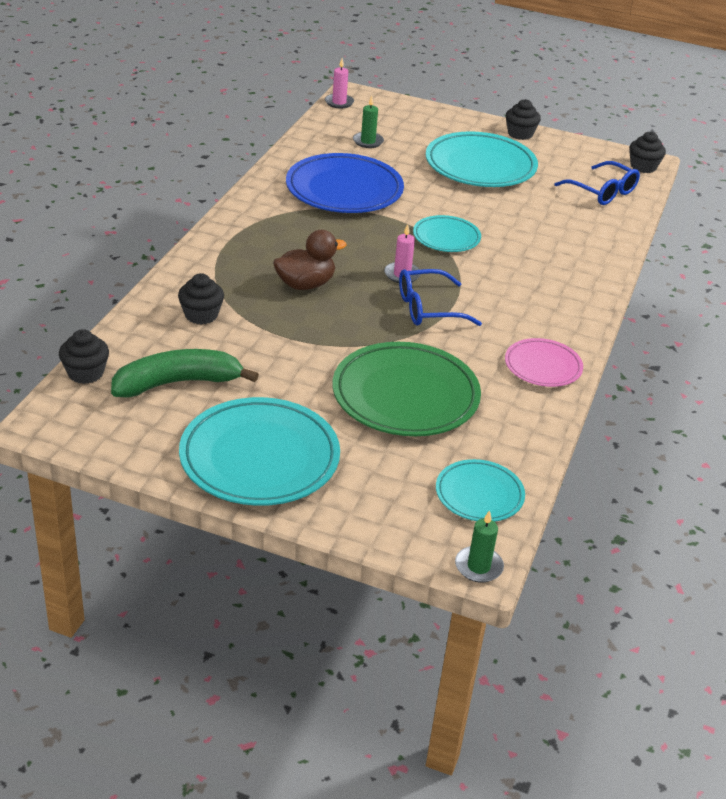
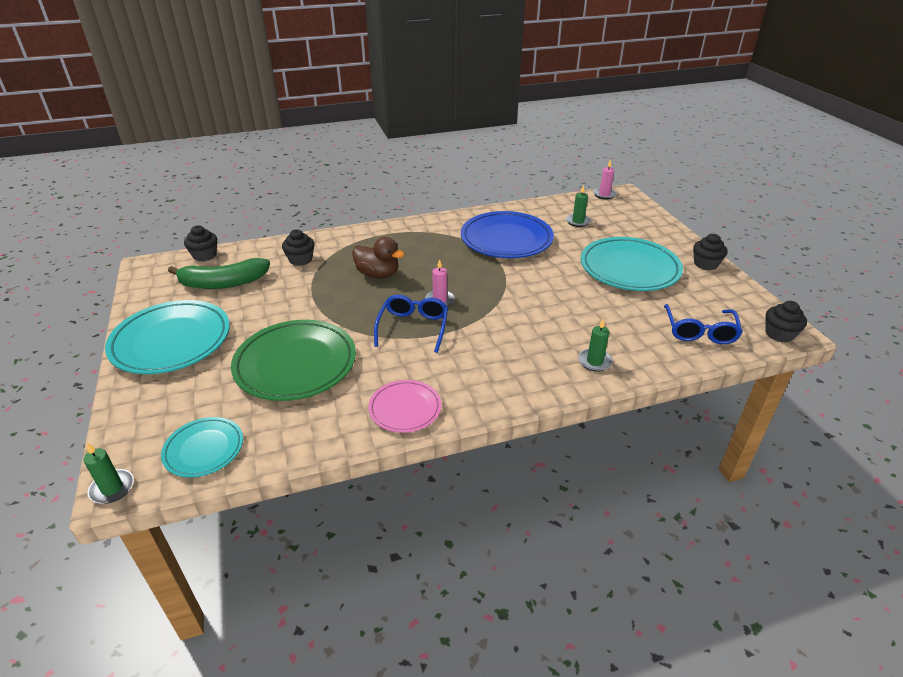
camera: 55 degrees right, 0 degrees up
(178, 383) = (223, 283): green banana -> green banana turned 135 degrees clockwise
(428, 308) = (413, 327): blue glasses -> blue glasses turned 60 degrees clockwise
(446, 237) = (513, 296): turquoise plate -> none
(585, 253) = (594, 361): none -> green candle

